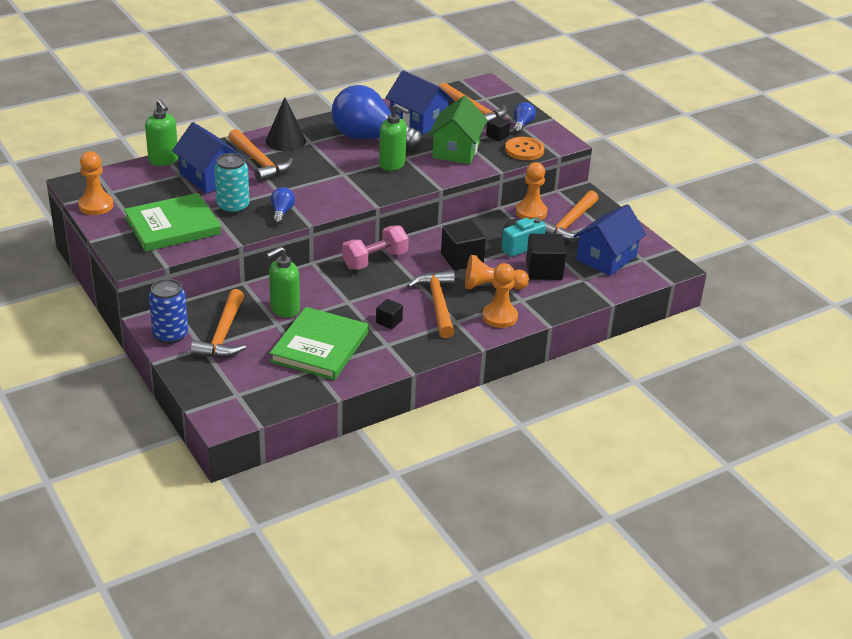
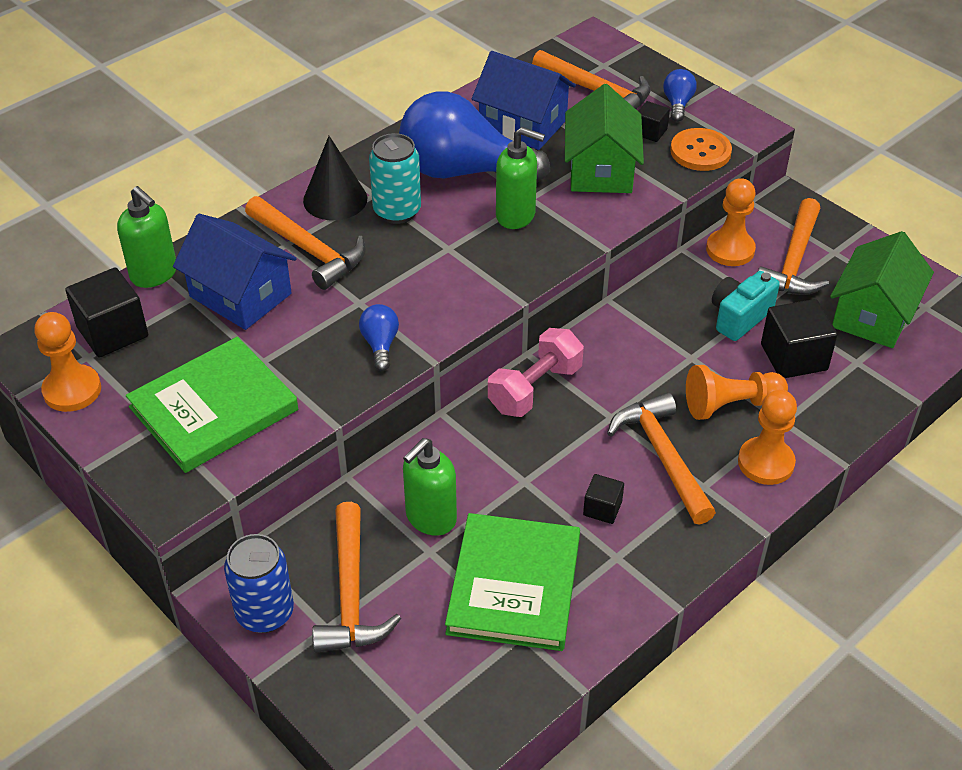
camera: 10 degrees left, 10 degrees up
(233, 207) = (298, 349): turquoise can -> turquoise can (397, 211)
(462, 259) = (664, 359): black cube -> black cube (112, 332)
(606, 258) = (873, 315): blue house -> green house

